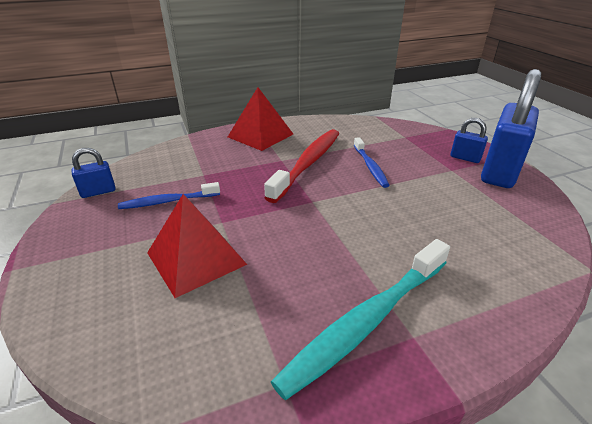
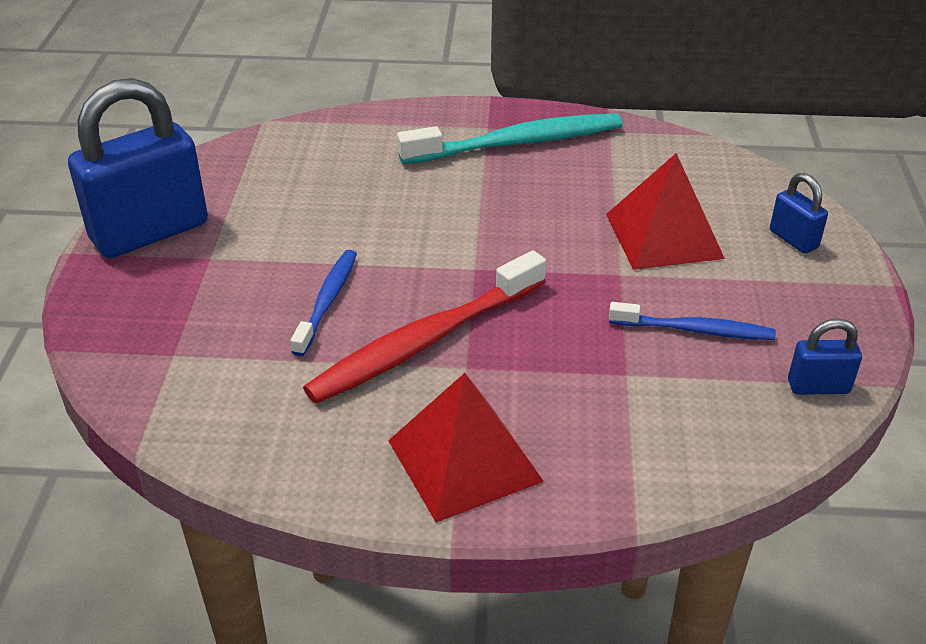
camera: 155 degrees left, 5 degrees up
(465, 158) = (154, 270): blue padlock -> blue padlock (793, 239)

